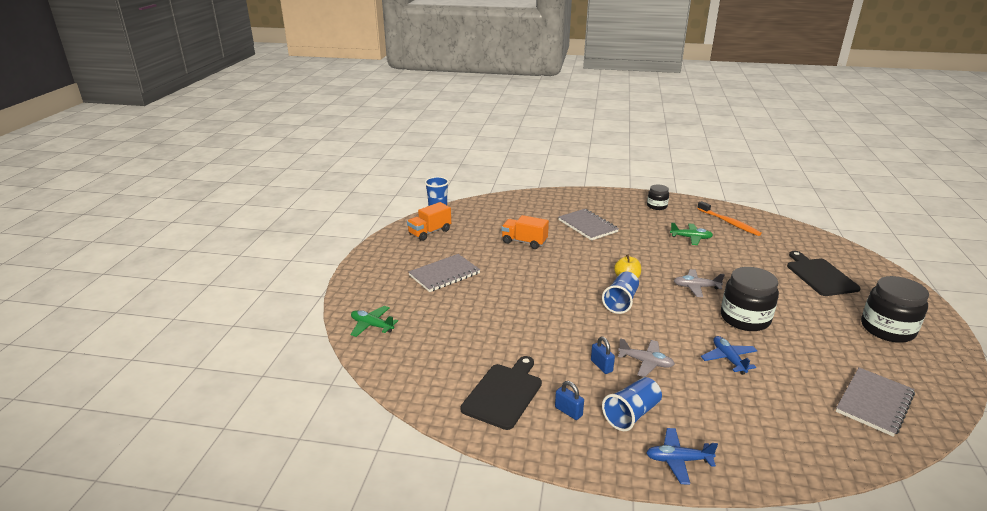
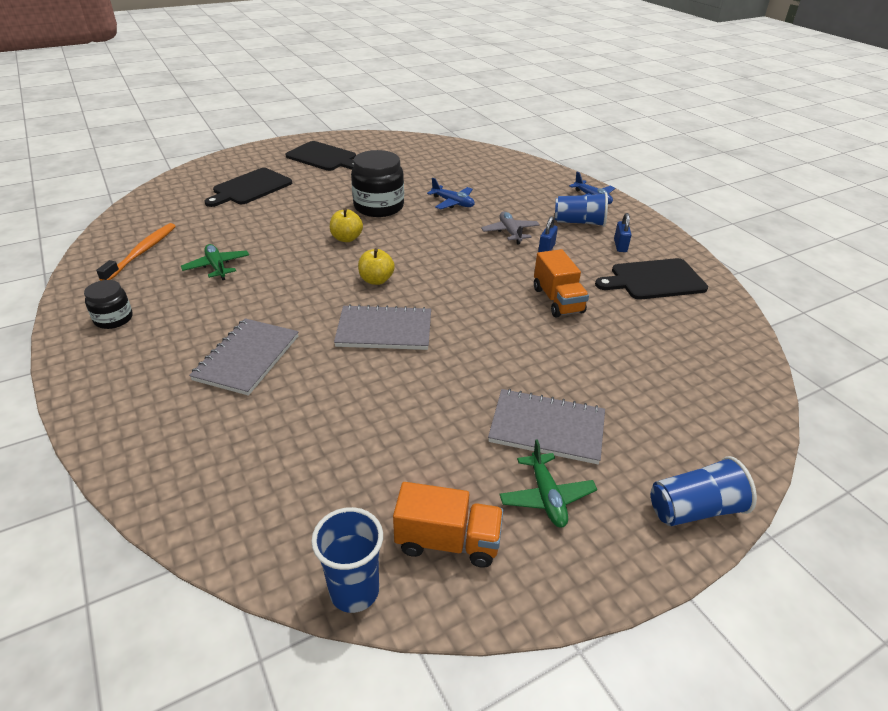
camera: 130 degrees left, 10 degrees up
(372, 325) = (726, 420): green plane -> green plane (546, 497)
(524, 242) = (364, 397): orange truck -> orange truck (558, 300)
(621, 302) = (430, 270): blue cup -> blue cup (694, 509)
(696, 287) = (346, 238): grey plane -> yellow apple
(728, 359) = (453, 203): blue plane -> blue plane turned 90 degrees counterclockwise
(874, 403) = (433, 154): grey notebook -> grey notebook (384, 330)
(887, 329) = (323, 157): black jar -> black cutting board

